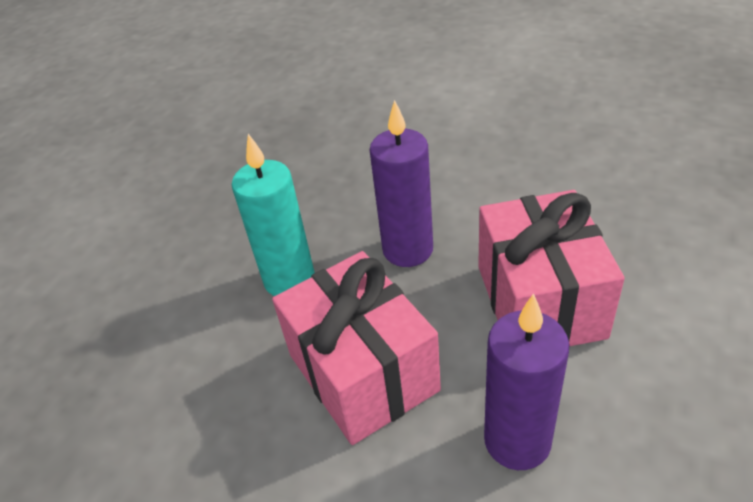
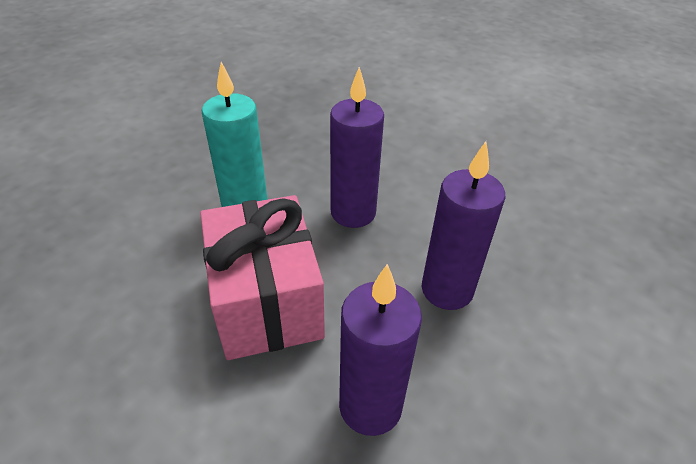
camera: 10 degrees right, 0 degrees up
(540, 301) = (447, 290): pink gift -> purple candle

